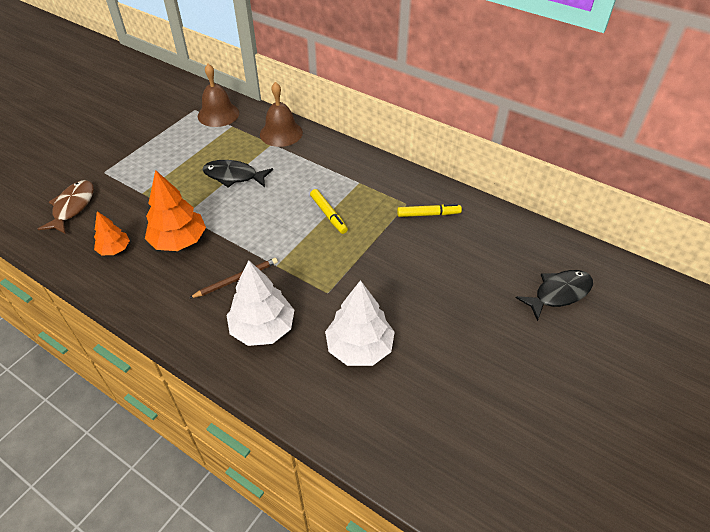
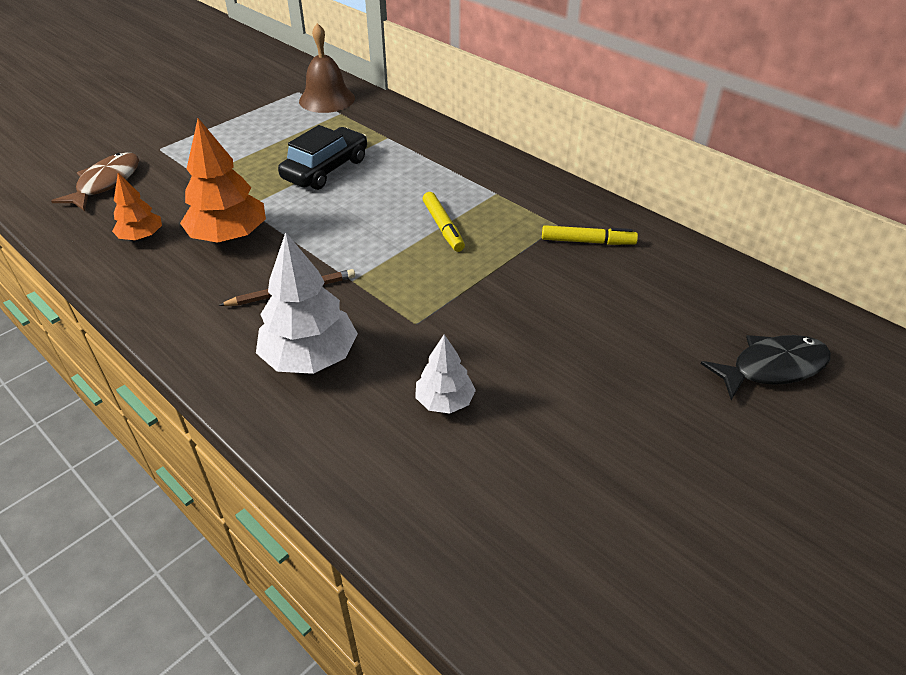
camera: 10 degrees right, 5 degrees down
(234, 176) = (326, 169): black fish -> black car
(281, 133) = (403, 127): brown bell -> none
(359, 347) = (444, 401): white tree -> white tree, size x0.57

